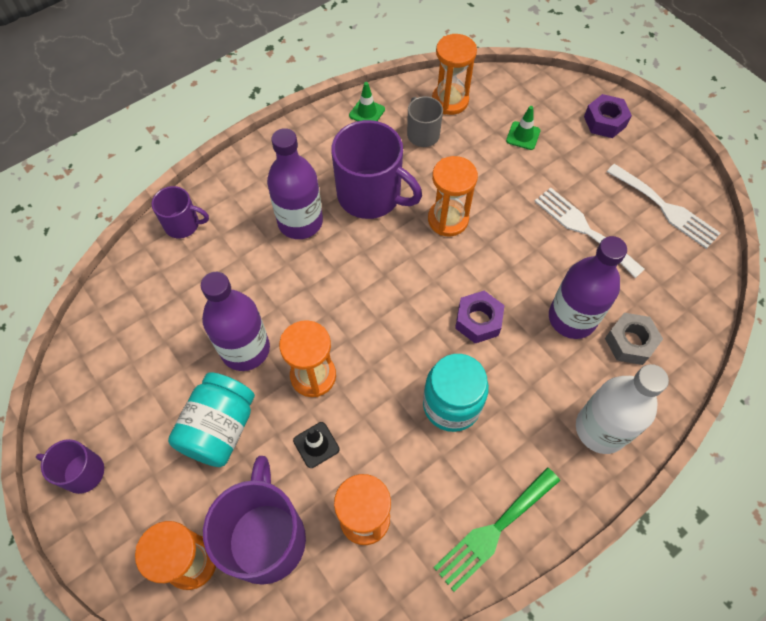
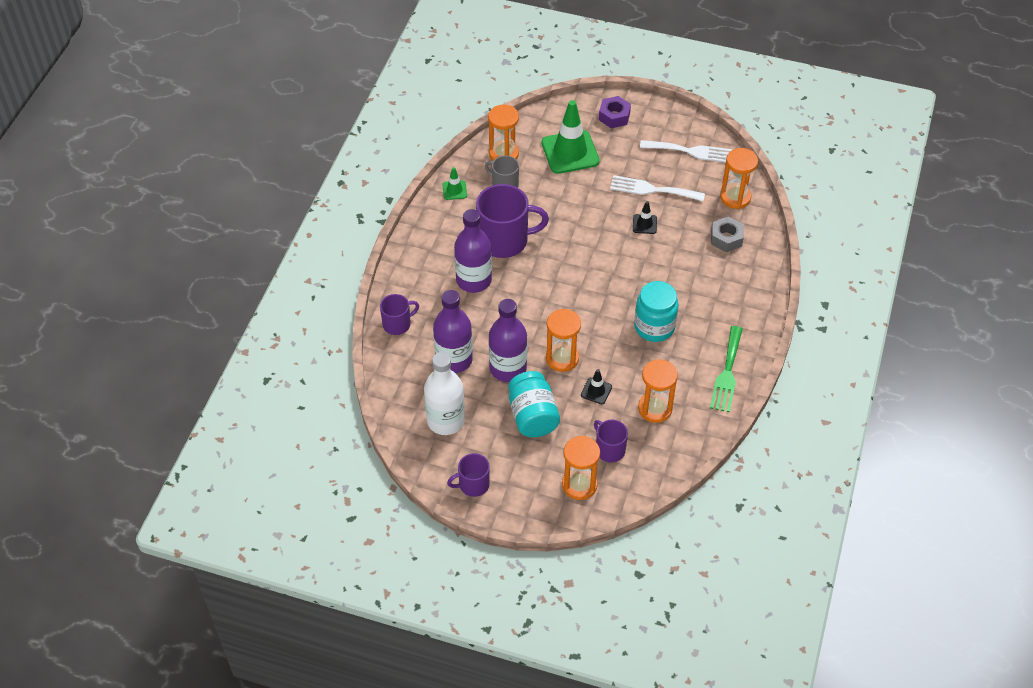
camera: 35 degrees left, 10 degrees down
(266, 538) = (609, 449): purple mug -> purple mug, size x0.54
(448, 219) = (566, 228): orange hourglass -> orange hourglass (735, 197)
(478, 321) = (632, 275): purple nut -> none
(523, 136) = (570, 152): green traffic cone -> green traffic cone, size x2.17
(542, 266) = (644, 224): none -> black traffic cone
(572, 318) = (684, 243): purple bottle -> purple bottle (454, 360)
(601, 429) = (744, 292): white bottle -> white bottle (445, 420)

